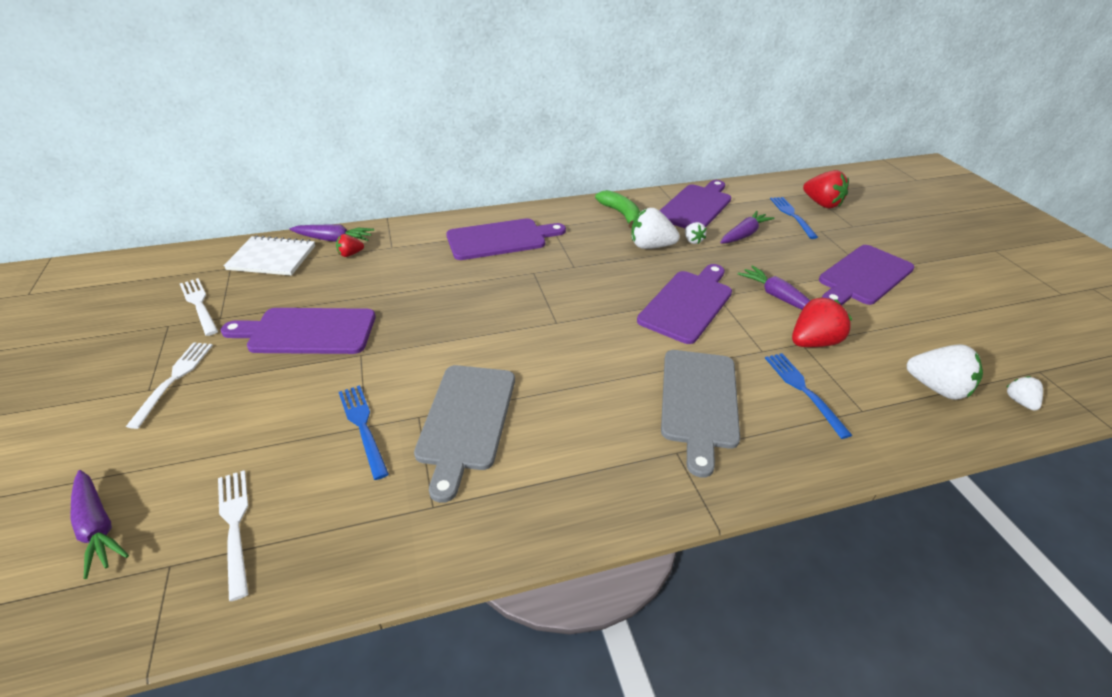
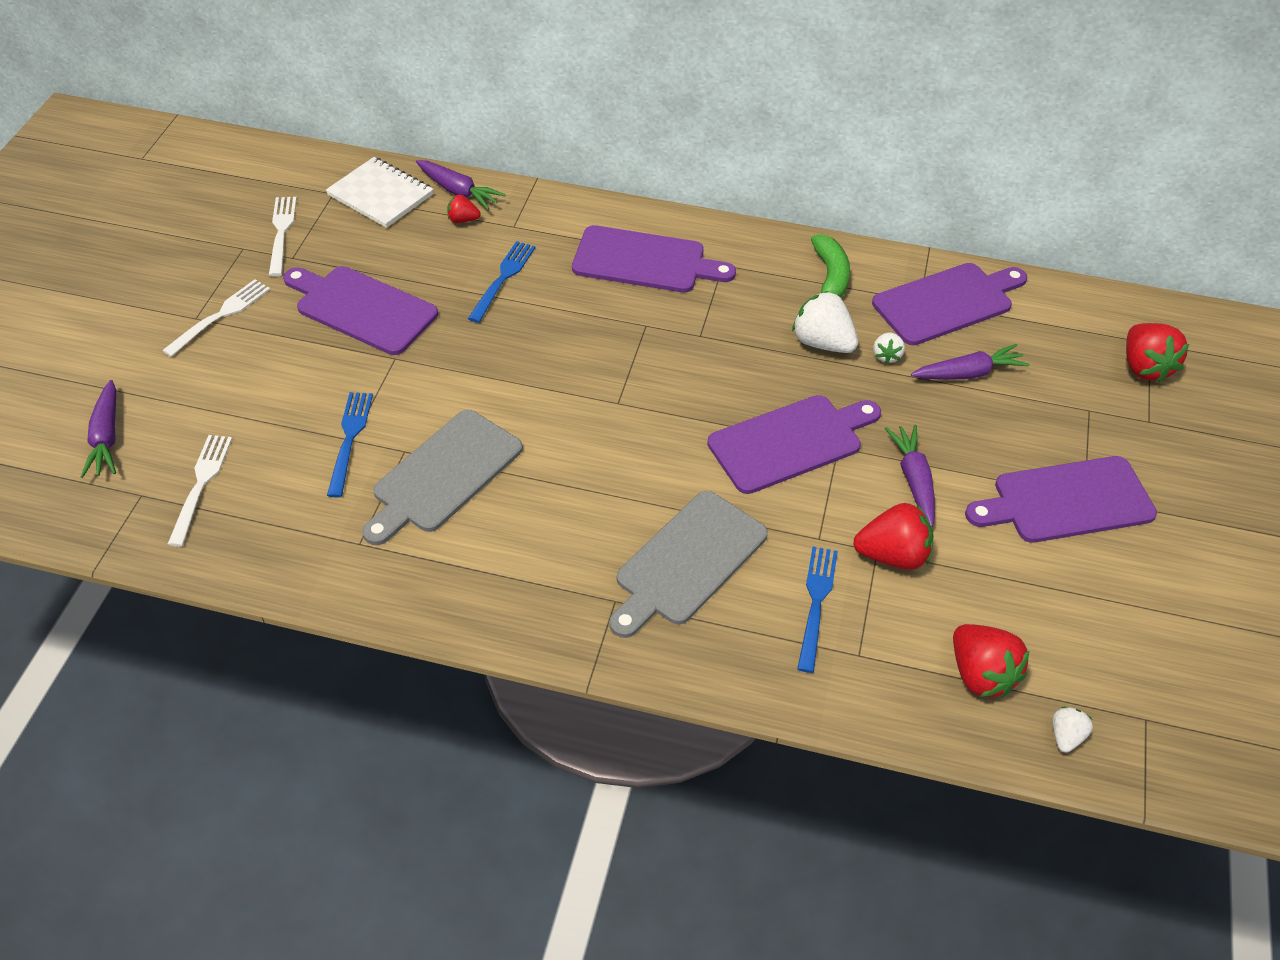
camera: 30 degrees right, 10 degrees up
(792, 215) = (1074, 369): blue fork -> blue fork (503, 278)
(937, 388) = (980, 674): white strawberry -> red strawberry

